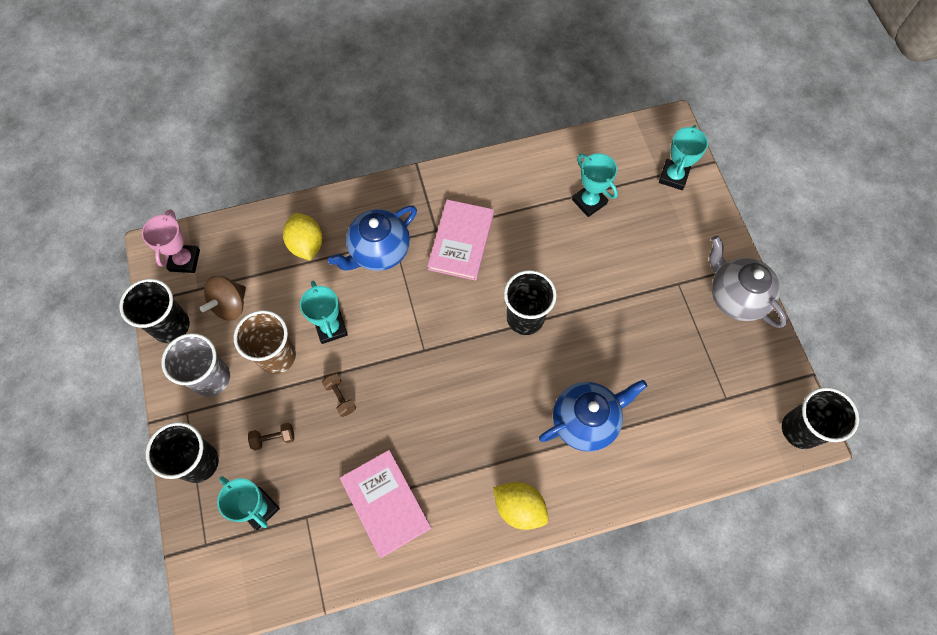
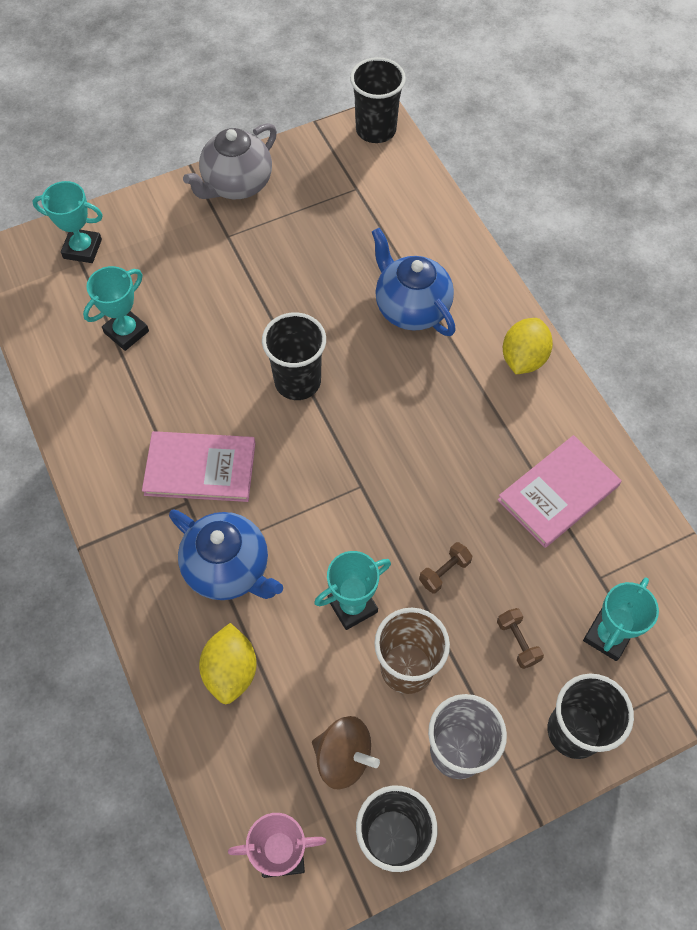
camera: 100 degrees left, 5 degrees down
(306, 245) = (231, 671): yellow lemon -> yellow lemon turned 60 degrees counterclockwise

